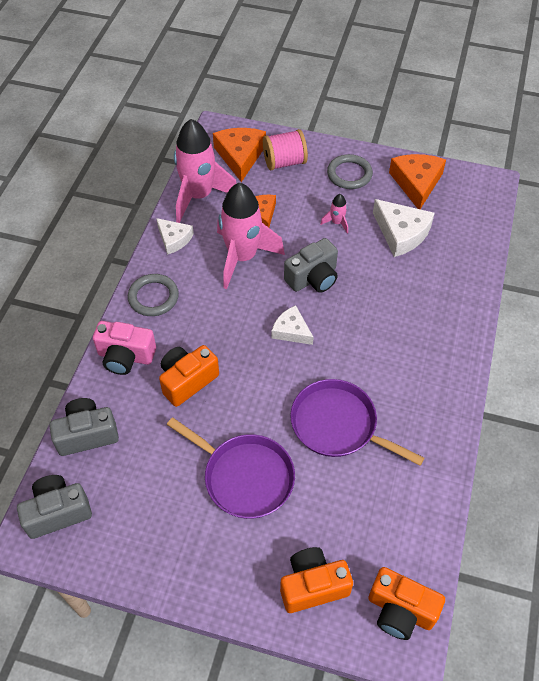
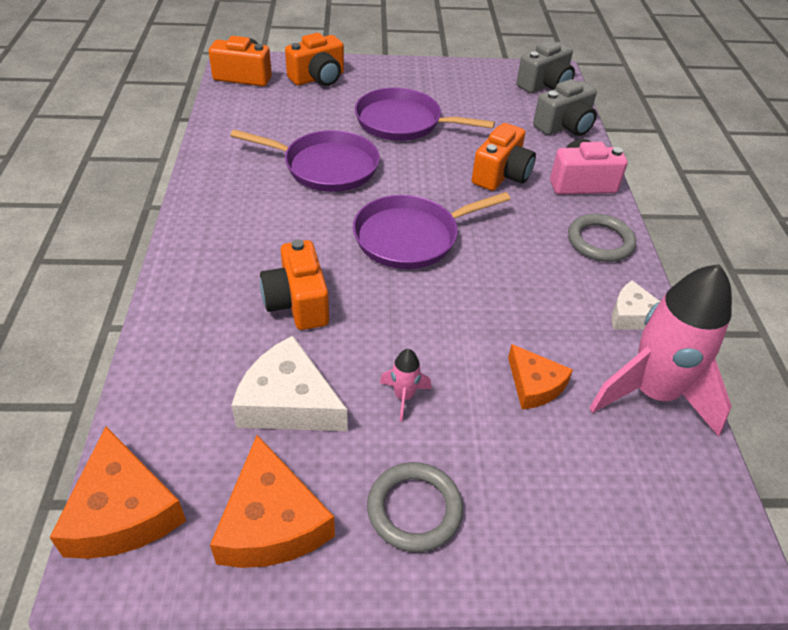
camera: 160 degrees right, 10 degrees down
(240, 156) = (644, 498): orange cheese -> orange cheese (123, 511)
(242, 257) = (522, 310): pink rocket -> none
(284, 162) = (553, 506): pink spool -> none
(291, 331) = (411, 237): white cheese -> purple pan
(313, 278) = (409, 302): grey camera -> none
(386, 293) = (297, 303): none -> orange camera

